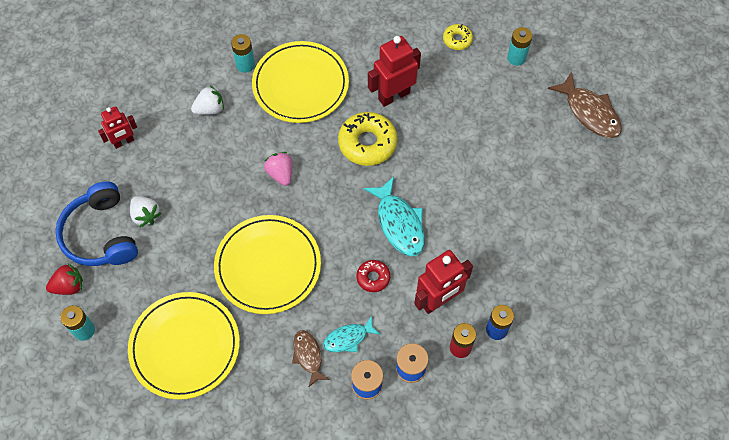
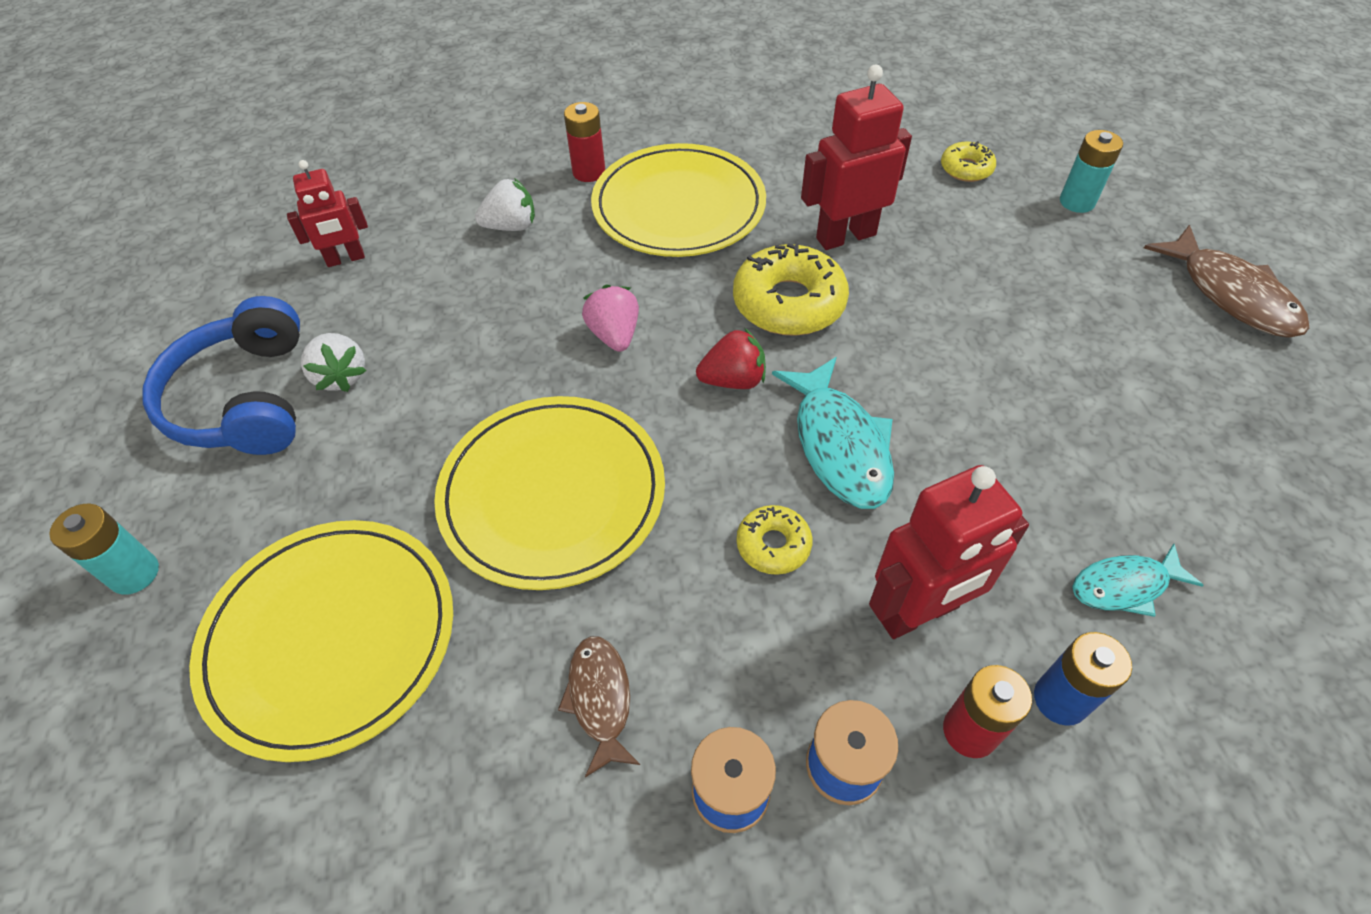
camera: 10 degrees right, 10 degrees down
(69, 286) = (144, 483): red strawberry -> red strawberry (733, 380)
(245, 65) = (589, 172): turquoise battery -> red battery
(348, 338) = (700, 671): turquoise fish -> turquoise fish (1124, 586)
(373, 278) = (773, 545): red donut -> yellow donut

